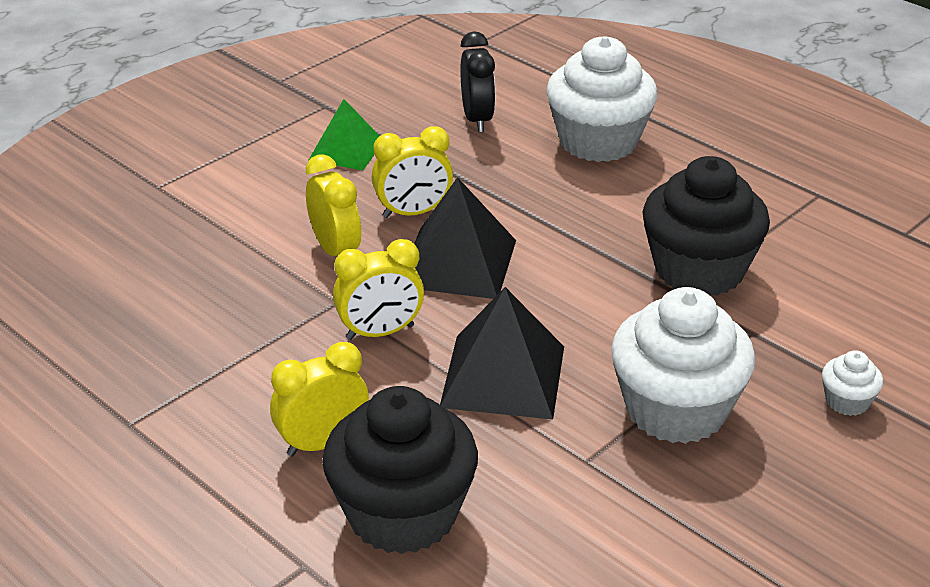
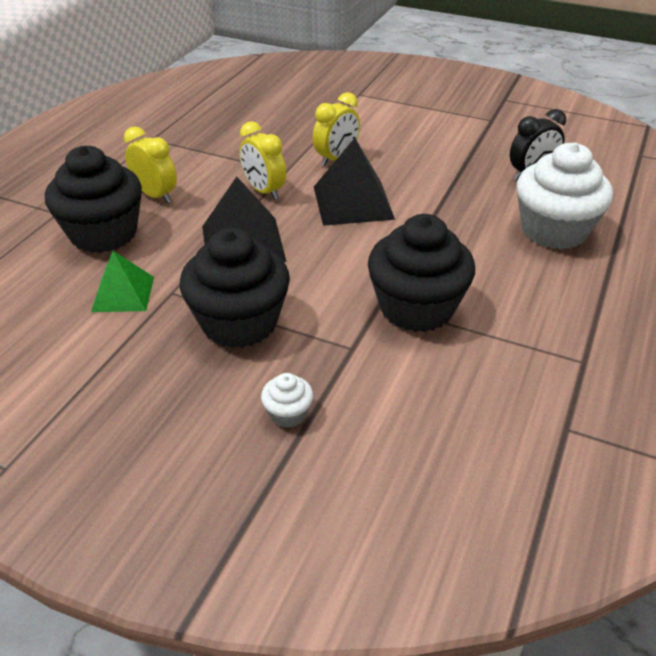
camera: 70 degrees right, 5 degrees up
(346, 150) = (447, 138): green pyramid -> green pyramid (123, 294)
(413, 213) = (396, 175): yellow clock -> none
(676, 410) = (239, 322): white cupcake -> black cupcake

